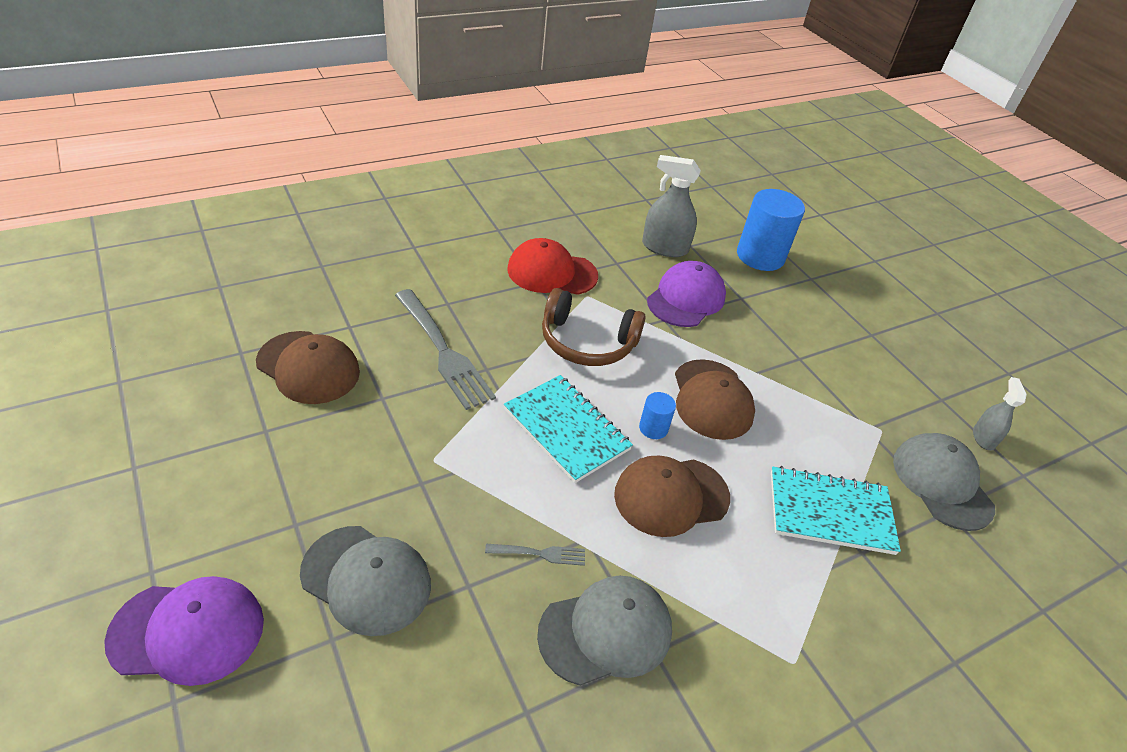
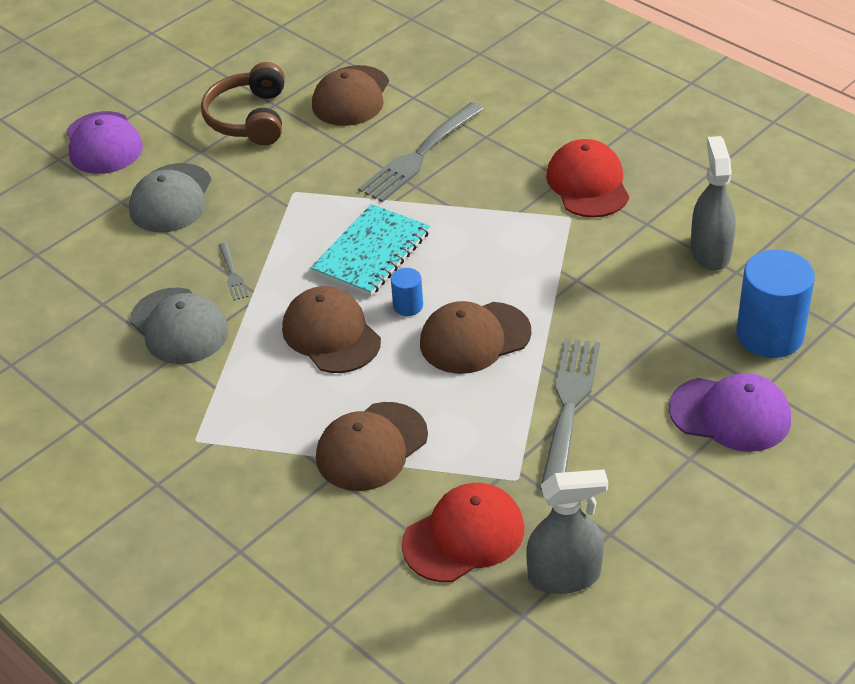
camera: 80 degrees right, 0 degrees up
(587, 342) = (497, 235): brown headphones -> brown headphones (249, 118)
(686, 298) = (626, 288): purple cap -> purple cap (730, 414)
(809, 374) = (569, 408): none -> grey fork
(830, 512) = (371, 447): turquoise notebook -> brown cap
(942, 483) = (464, 536): grey cap -> red cap
(983, 438) = (564, 576): grey spray bottle -> grey spray bottle, size x1.67

